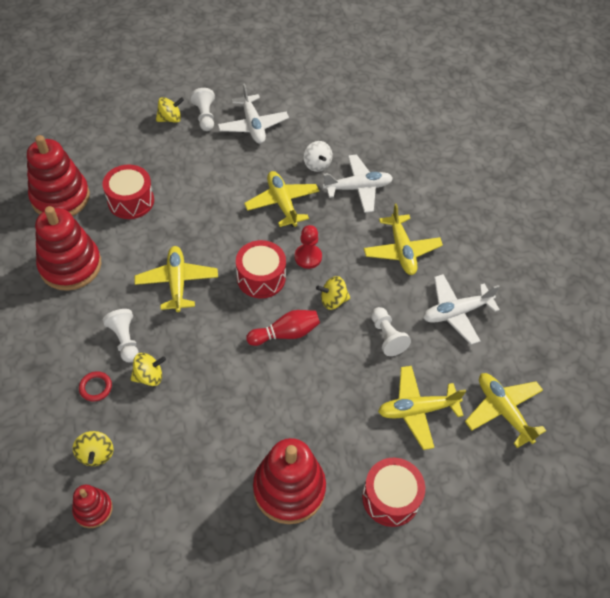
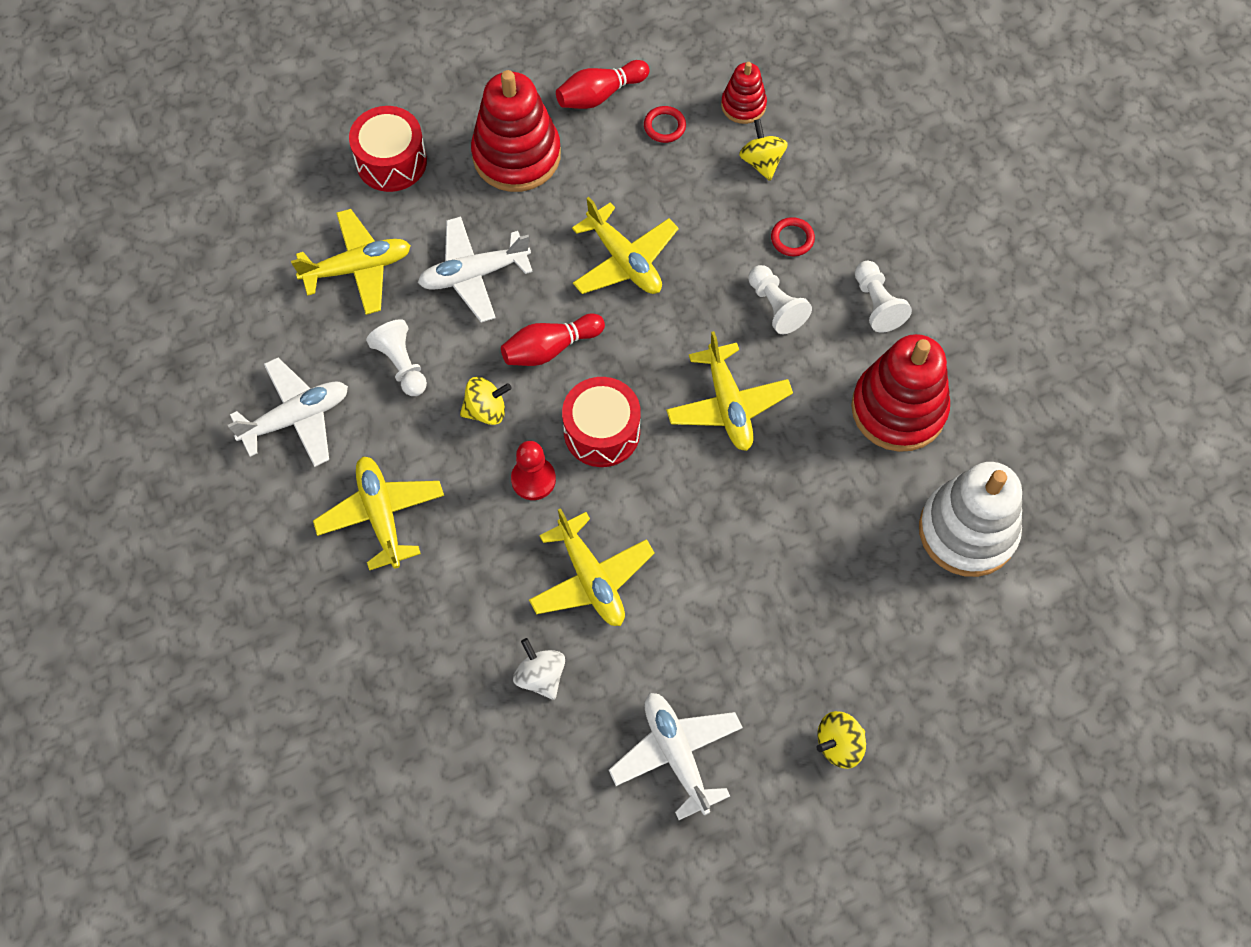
camera: 175 degrees right, 10 degrees up
(60, 197) = (967, 531): red stacking toy -> white stacking toy
(131, 201) = (848, 542): red drum -> none
(149, 376) = (726, 262): yellow spinning top -> none
(164, 498) = (664, 126): none -> red ring
(205, 116) = (774, 762): white pawn -> white pawn (876, 304)
(210, 538) = (600, 95): none -> red bowling pin
(358, 188) = (461, 633): white plane -> white plane (474, 274)
(503, 411) = (240, 283): yellow plane -> yellow plane (624, 260)

